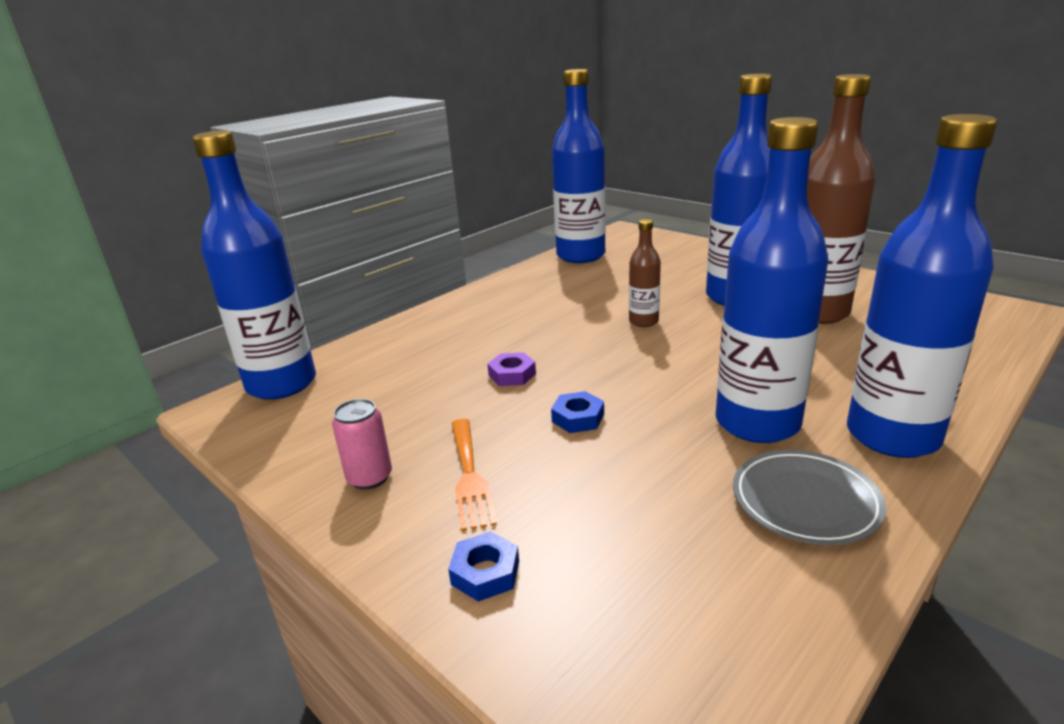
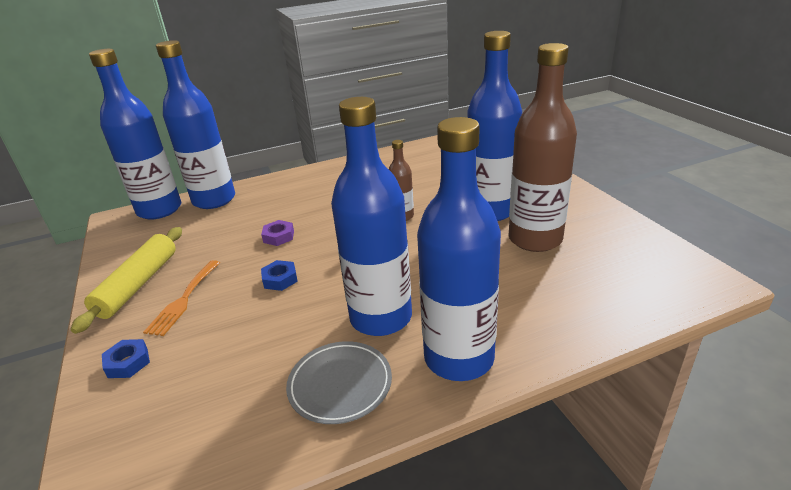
camera: 25 degrees right, 5 degrees up
(369, 477) = (138, 284): pink can -> yellow rolling pin
(580, 256) = (424, 150): blue bottle -> blue bottle (214, 200)

